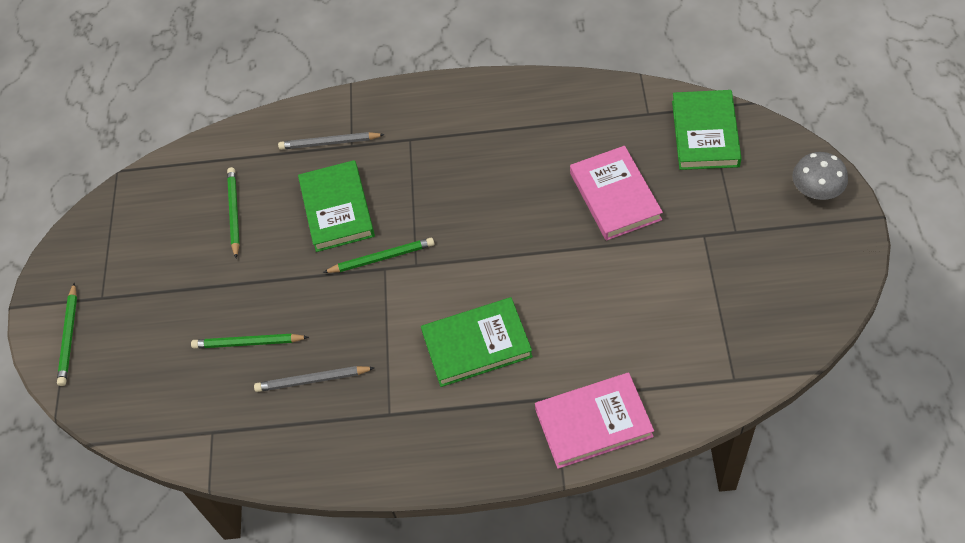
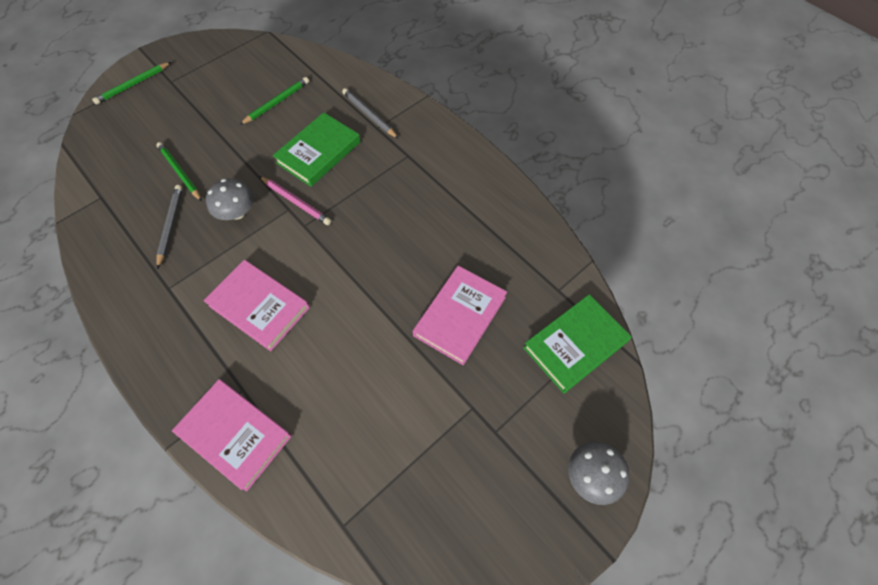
camera: 45 degrees right, 5 degrees up
(312, 380) = (170, 226): grey pencil -> grey pencil turned 45 degrees clockwise
(349, 314) = (237, 212): none -> grey mushroom
(382, 258) = (296, 202): green pencil -> pink pencil
(476, 344) = (259, 306): green book -> pink book

